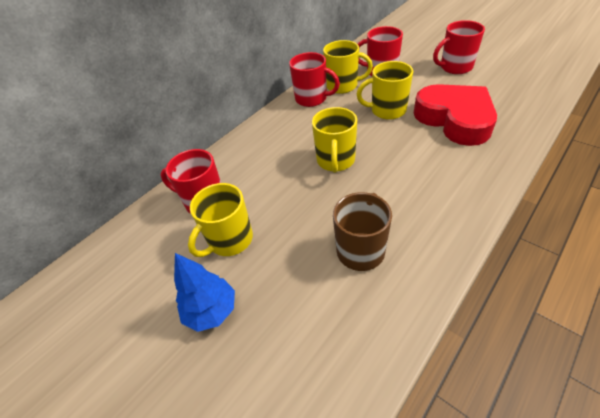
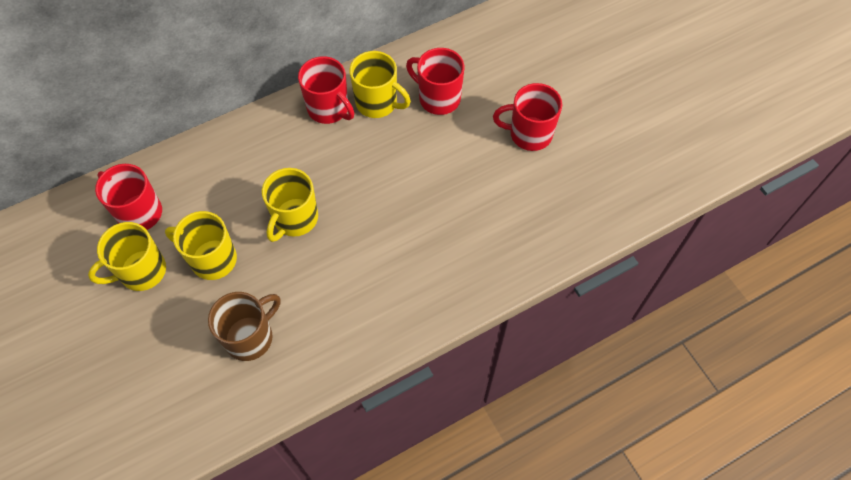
camera: 15 degrees right, 15 degrees up
(211, 311) = (93, 338): blue tree -> none
(387, 110) = (398, 170): yellow mug -> yellow mug (212, 259)
(454, 119) = (458, 219): red heart -> none

